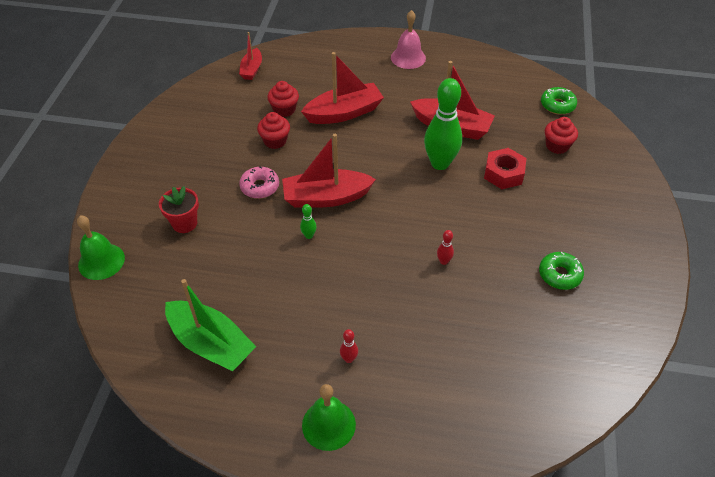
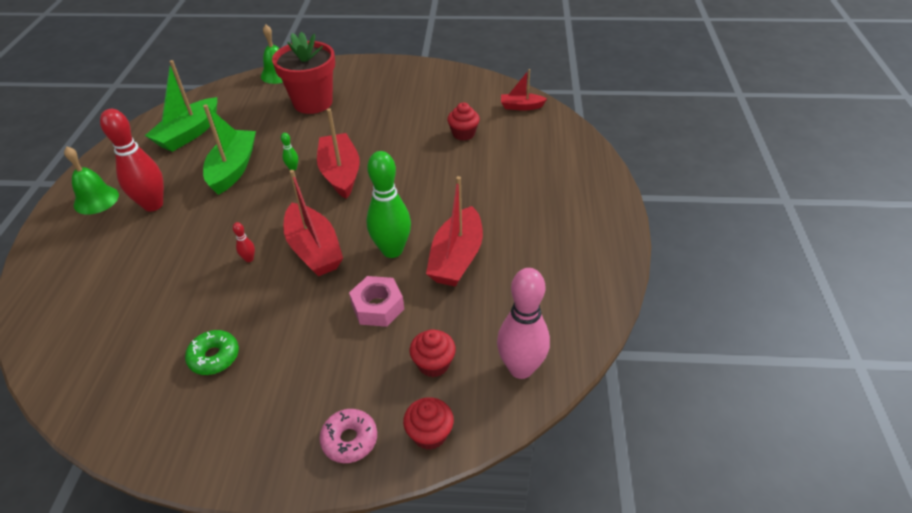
camera: 85 degrees right, 5 degrees down
(184, 223) = (313, 102): red flower pot -> red flower pot, size x1.87
(260, 187) = (354, 133): pink donut -> pink donut (349, 440)
(275, 141) = (416, 134): red cupcake -> red cupcake (429, 434)
(297, 288) = (233, 169): none -> green boat
(344, 113) = (466, 173): red boat -> red boat (314, 249)
(349, 359) = (153, 205): red bowling pin -> red bowling pin, size x2.47
(408, 57) = (580, 214): pink bell -> none
(503, 173) = (378, 307): red nut -> pink nut
(557, 105) = (521, 368): green donut -> pink bowling pin

